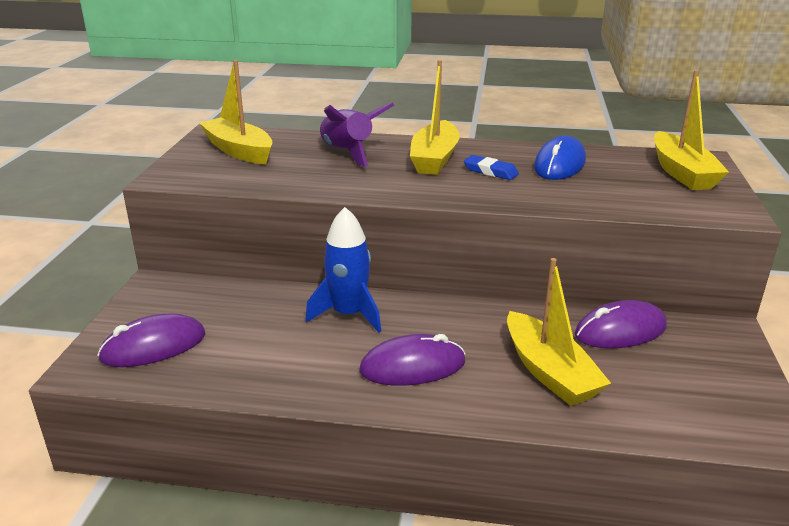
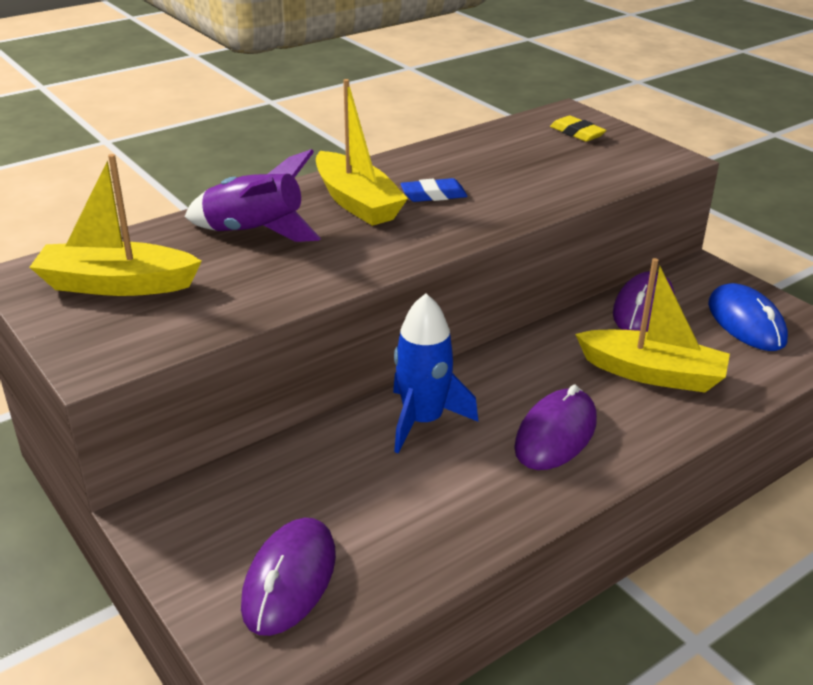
camera: 45 degrees left, 5 degrees up
(559, 164) = (475, 162): blue mouse -> blue mouse (746, 322)
(682, 173) = (577, 133): yellow boat -> yellow eraser

